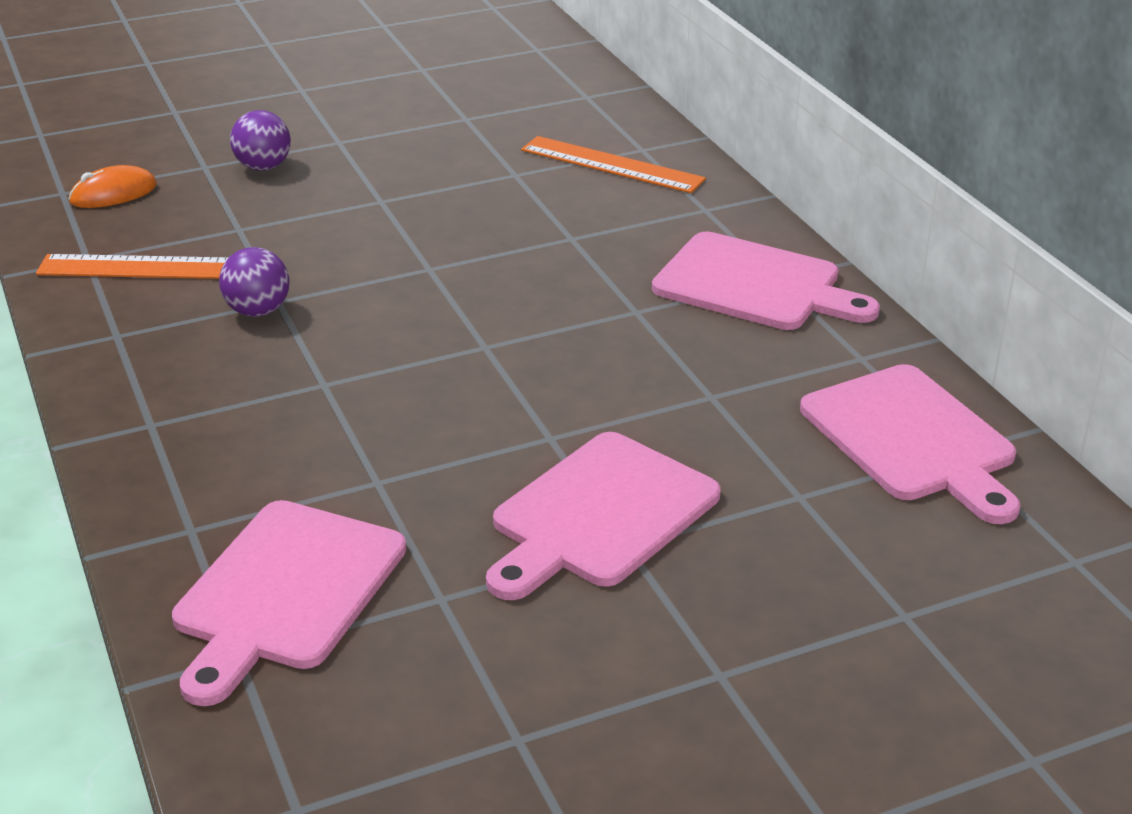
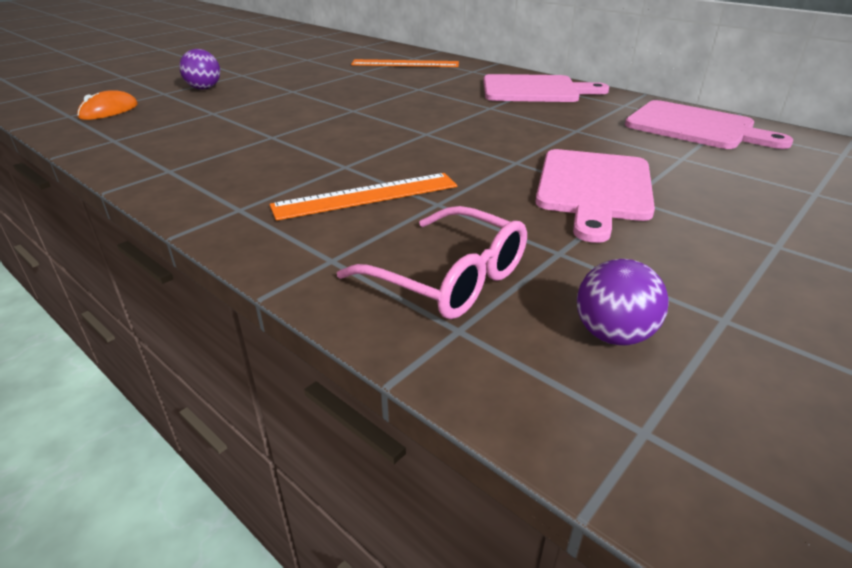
camera: 25 degrees left, 0 degrees up
(147, 267) = (163, 137): orange ruler -> orange ruler (366, 196)
(258, 311) = (263, 143): purple ball -> purple ball (613, 335)
(286, 592) = (448, 278): pink cutting board -> pink glasses

